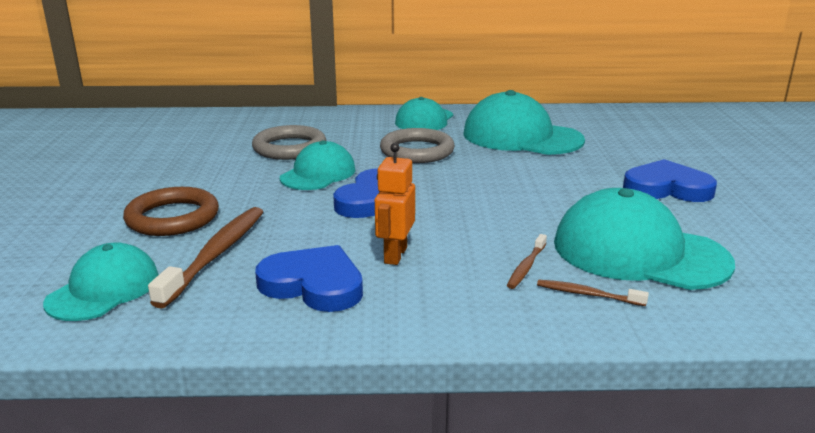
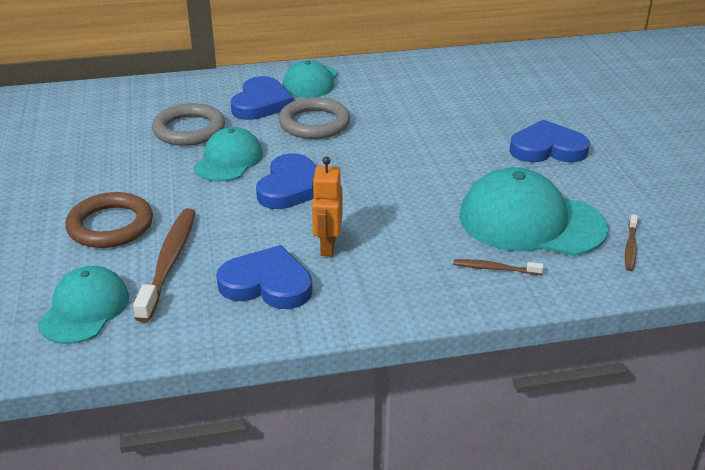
camera: 10 degrees left, 10 degrees up
(369, 133) = (261, 103): none -> blue heart
(521, 137) = (409, 96): turquoise cap -> none
(526, 267) = (441, 246): brown toothbrush -> brown toothbrush (630, 247)

